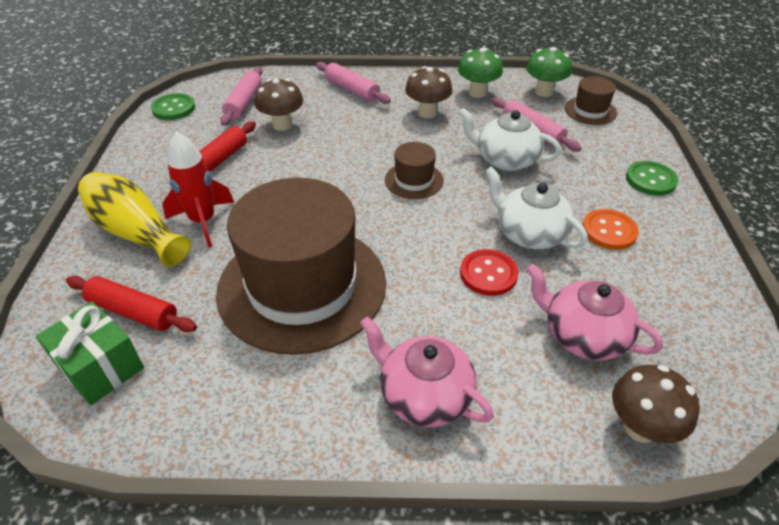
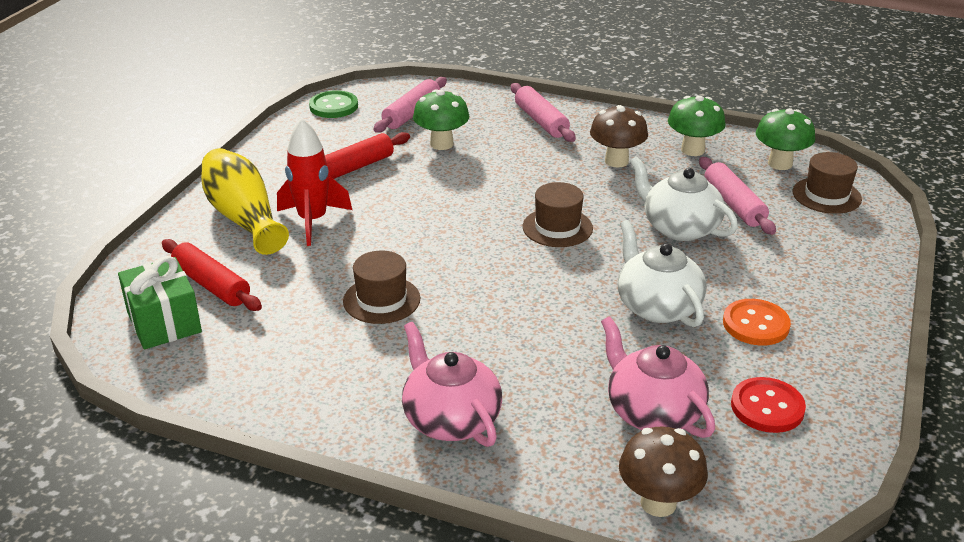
camera: 20 degrees right, 10 degrees down
(282, 125) = (441, 144): brown mushroom -> green mushroom
(302, 286) = (381, 300): brown hat -> brown hat, size x0.42
(488, 274) = (584, 333): red button -> red button (767, 407)
(650, 180) = (849, 284): green button -> none

